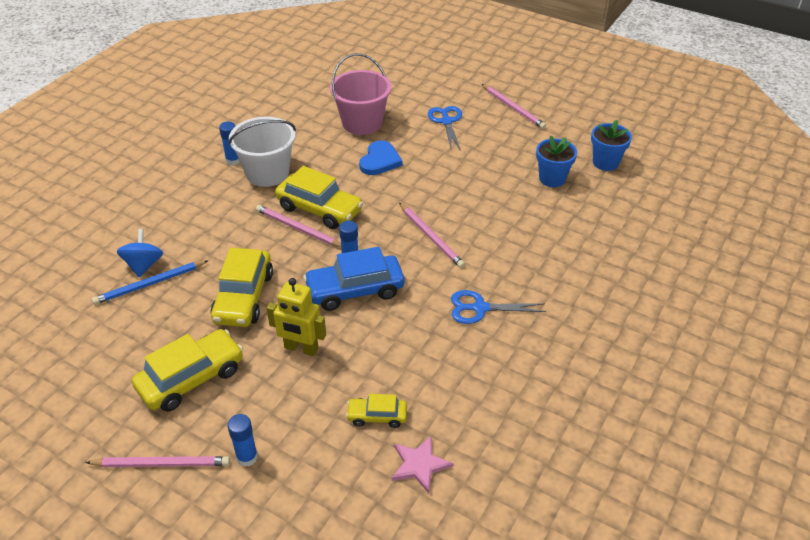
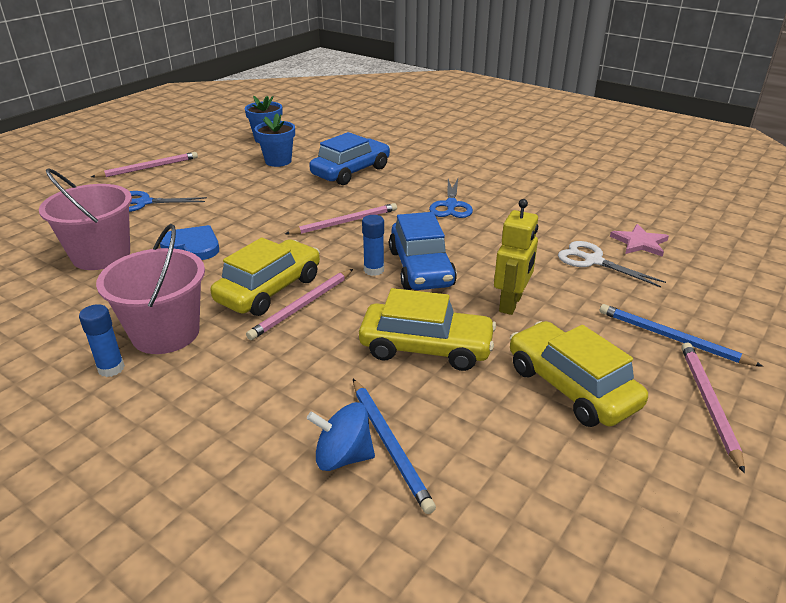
camera: 85 degrees left, 10 degrees down
(247, 457) = (671, 338): blue glue stick -> blue pencil
(267, 173) = (165, 333): white bucket -> pink bucket
(377, 416) = (593, 261): yellow car -> white scissors
(542, 230) = (351, 171): none -> blue car

